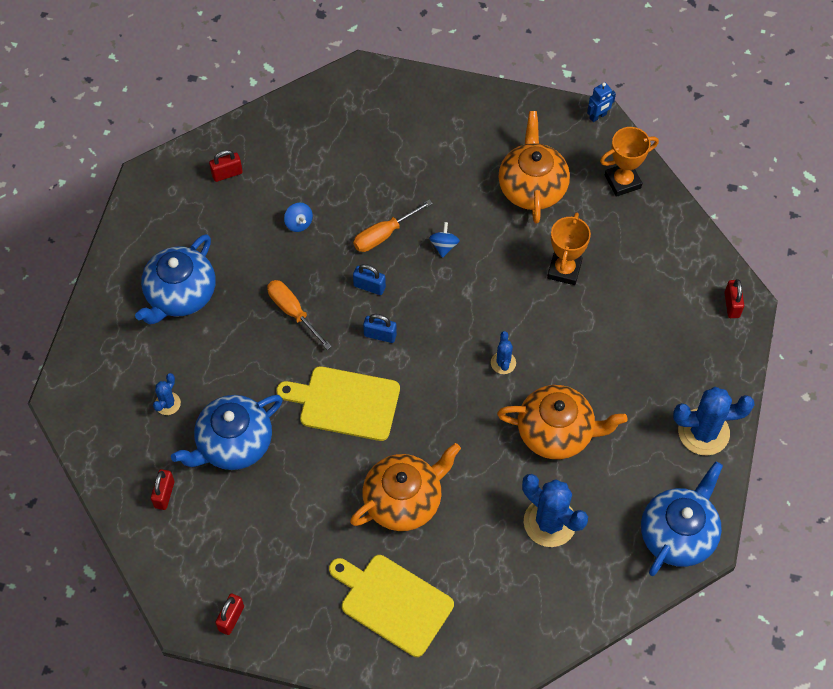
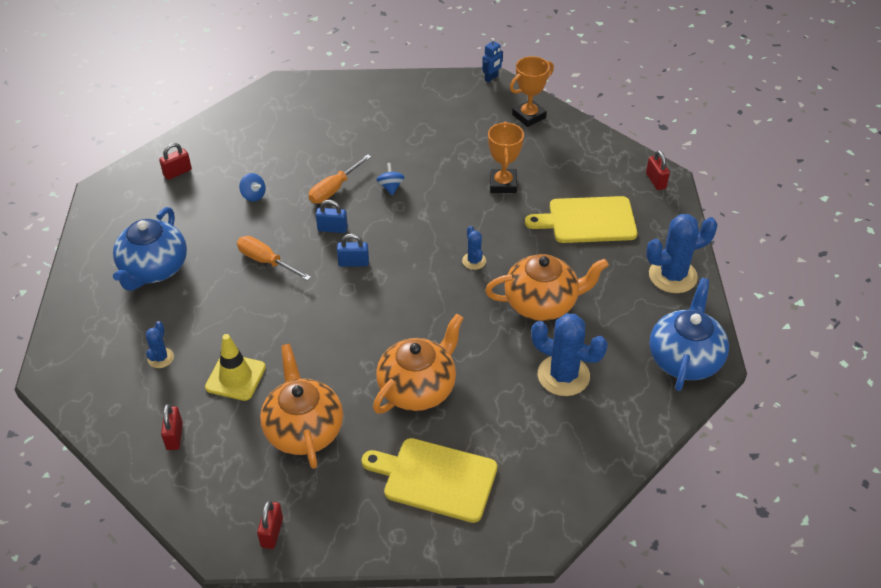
camera: 15 degrees left, 15 degrees down
(233, 443) = (235, 377): blue teapot -> yellow traffic cone
(345, 403) = (336, 321): yellow cutting board -> yellow cutting board (588, 220)
(532, 187) = (454, 133): orange teapot -> orange teapot (304, 430)

